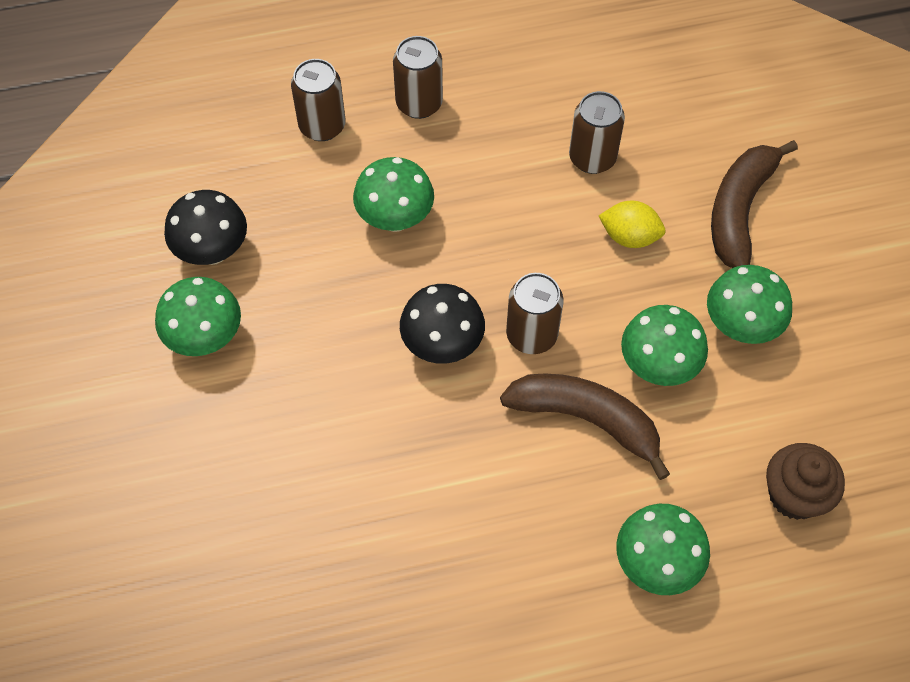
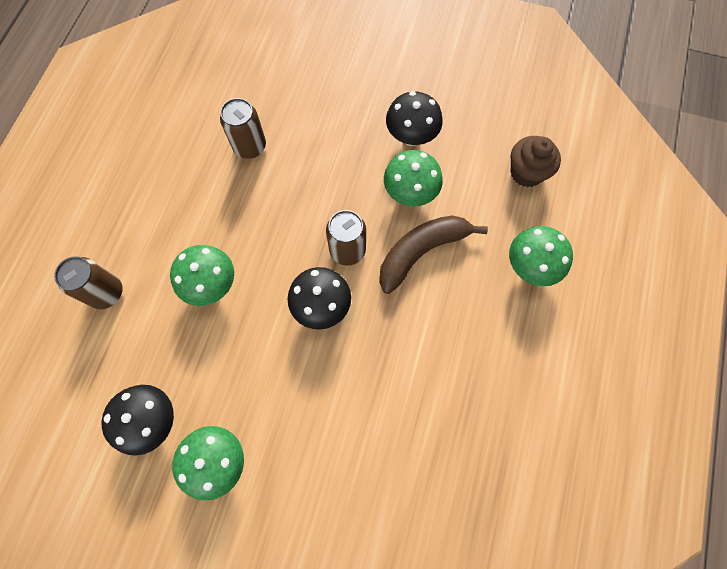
camera: 60 degrees left, 10 degrees up
(419, 103) = (136, 222): brown can -> none
(629, 236) = (317, 158): yellow lemon -> none
(739, 210) = (338, 93): brown banana -> none
(740, 326) = (411, 137): green mushroom -> black mushroom

